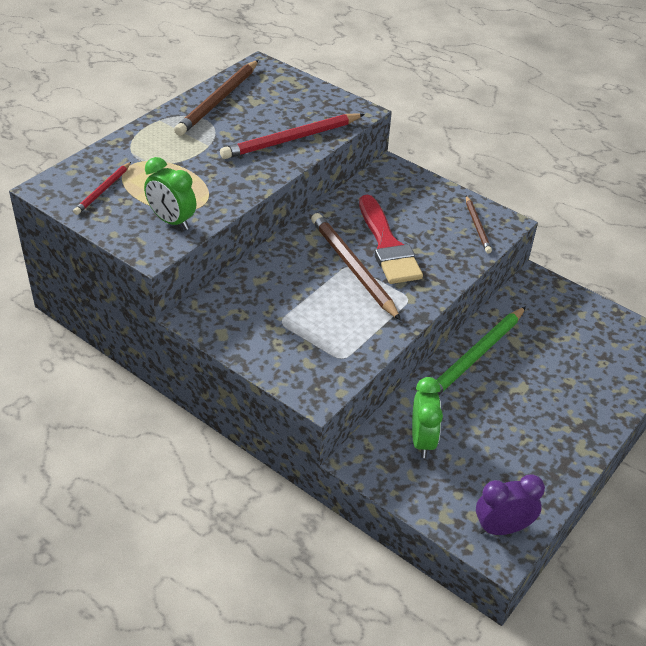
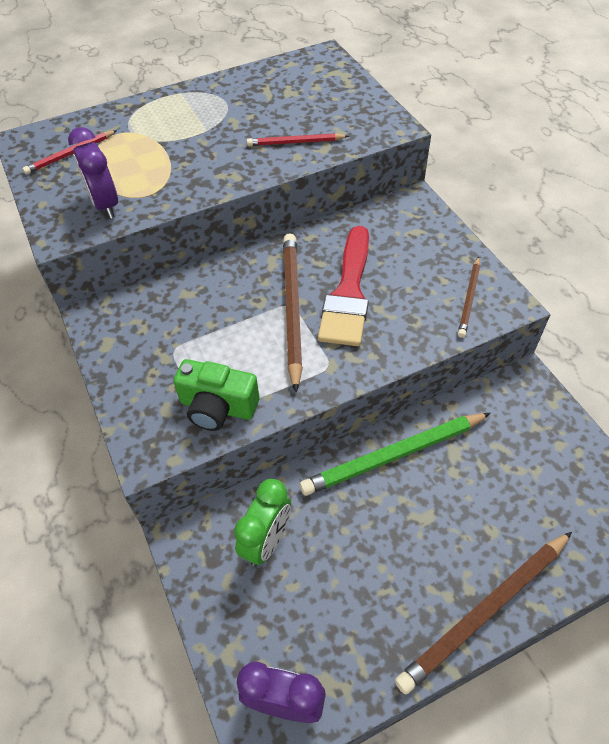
camera: 30 degrees right, 10 degrees up
(172, 221) = (105, 205): green clock -> purple clock
(218, 100) = (253, 84): brown pencil -> brown pencil (485, 611)
(291, 139) = (295, 142): red pencil -> red pencil, size x0.55
(347, 349) = (217, 407): none -> green camera

